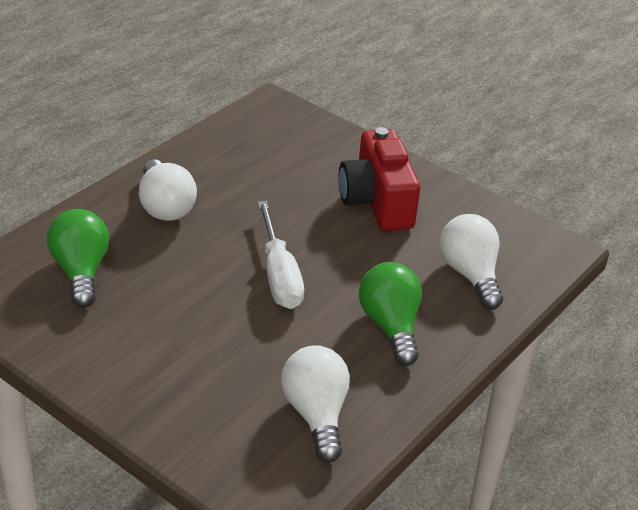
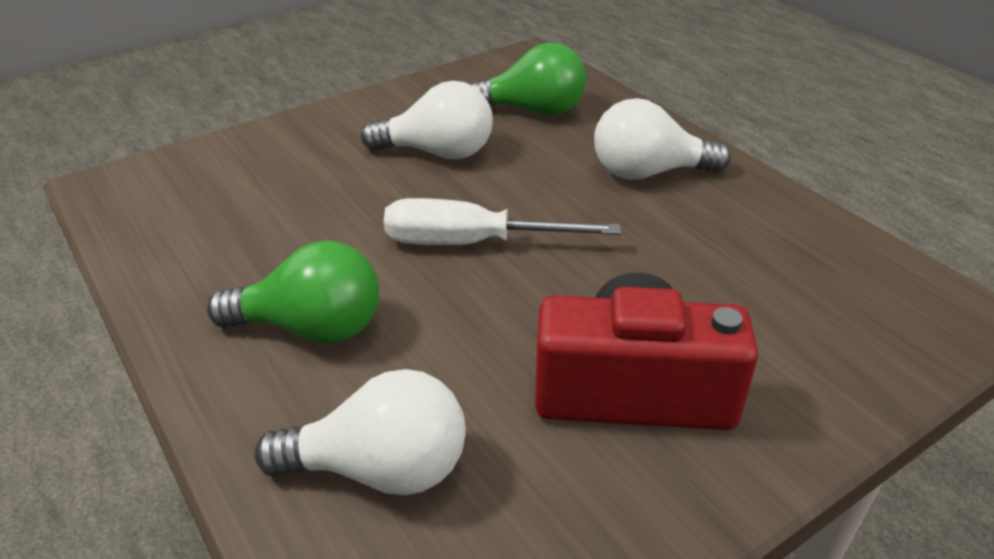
camera: 110 degrees right, 0 degrees up
(316, 415) = (206, 229): white light bulb -> white light bulb (438, 153)

